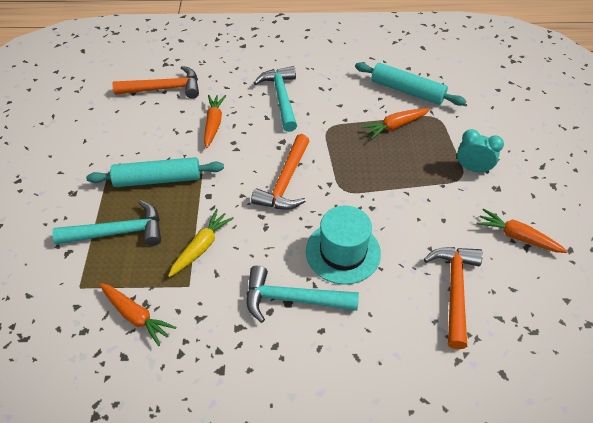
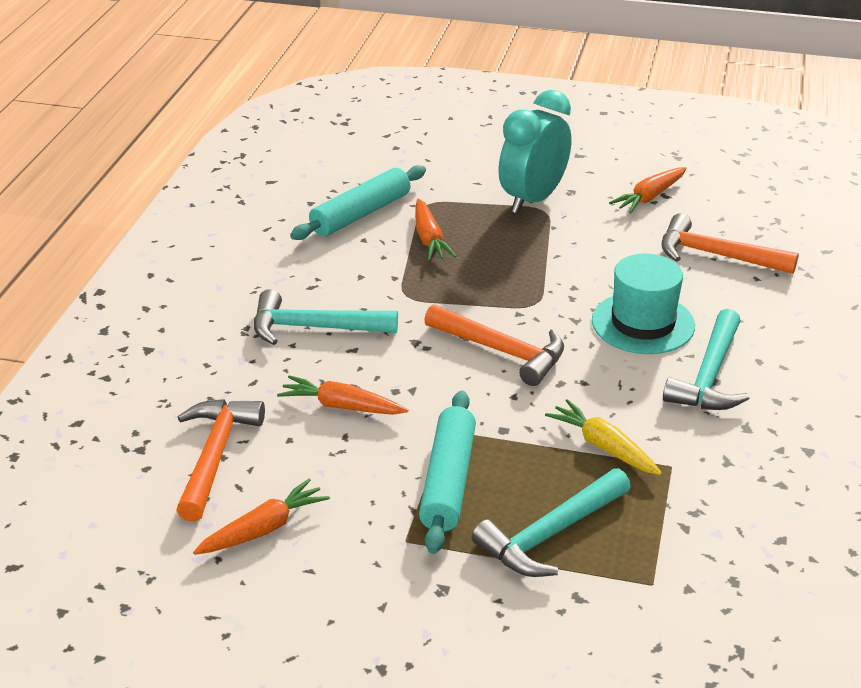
camera: 75 degrees left, 15 degrees down
(118, 232) = (551, 534): turquoise hammer -> turquoise hammer turned 135 degrees counterclockwise
(136, 316) = (715, 523): orange carrot -> orange carrot (263, 529)
(472, 169) = (533, 199): turquoise clock -> turquoise clock, size x1.69

